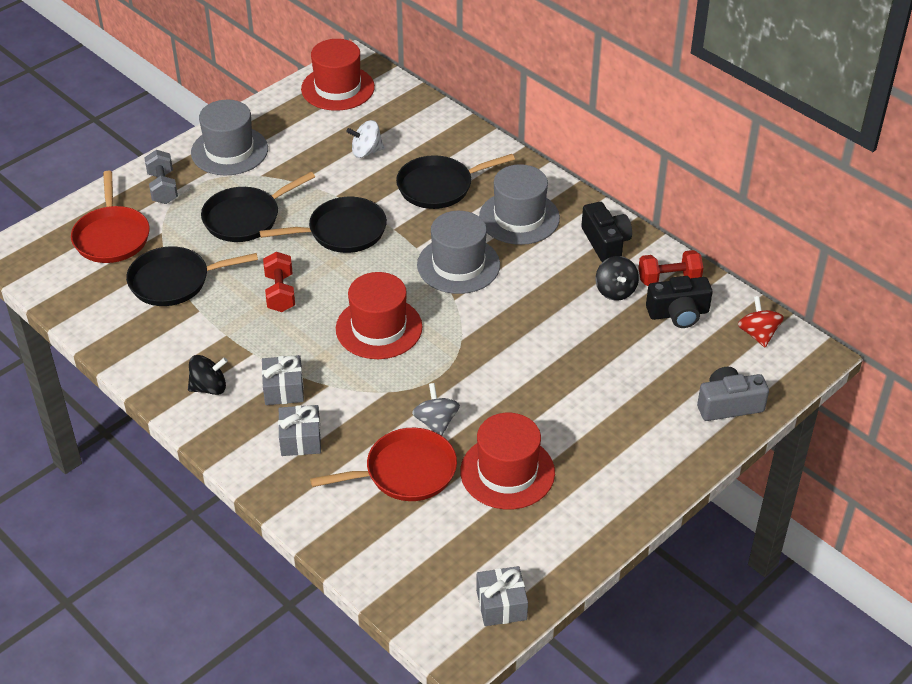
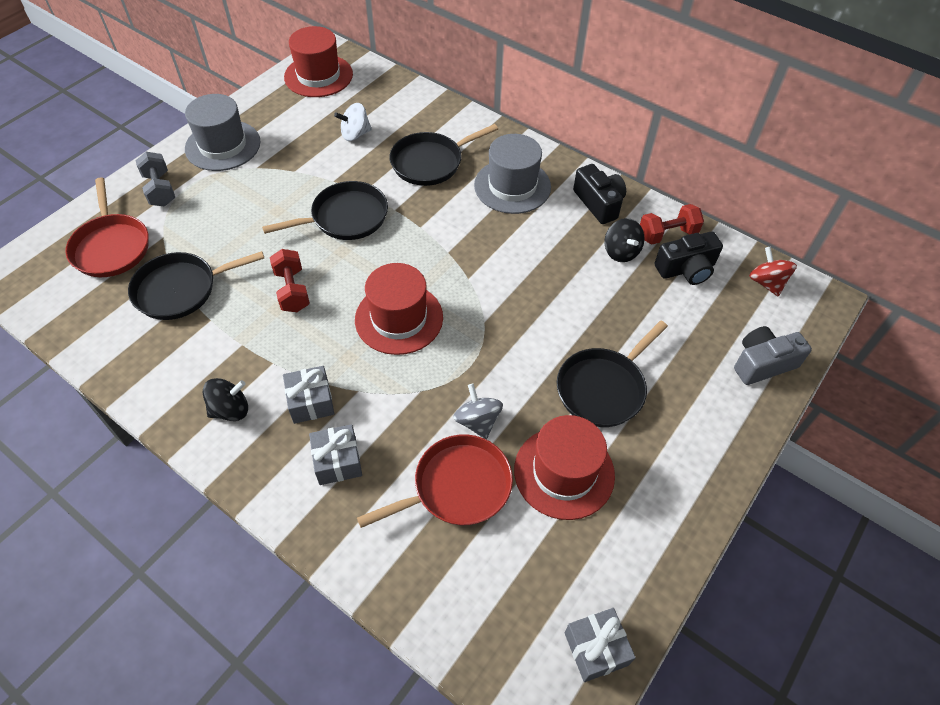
camera: 10 degrees left, 10 degrees up
(245, 218) = (246, 213): black pan -> black pan (603, 388)
(458, 265) = (465, 241): grey hat -> none

